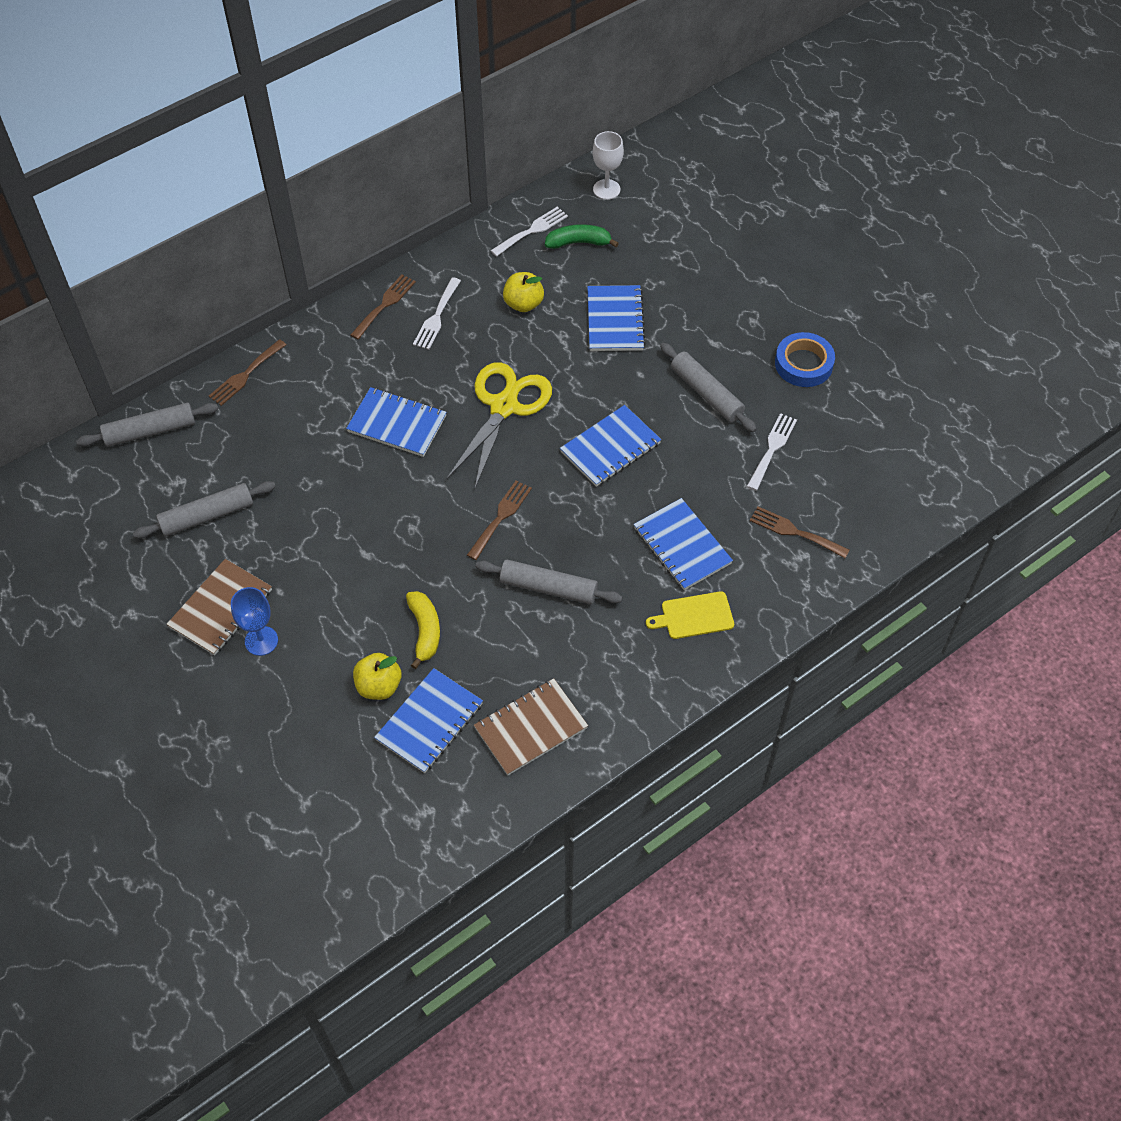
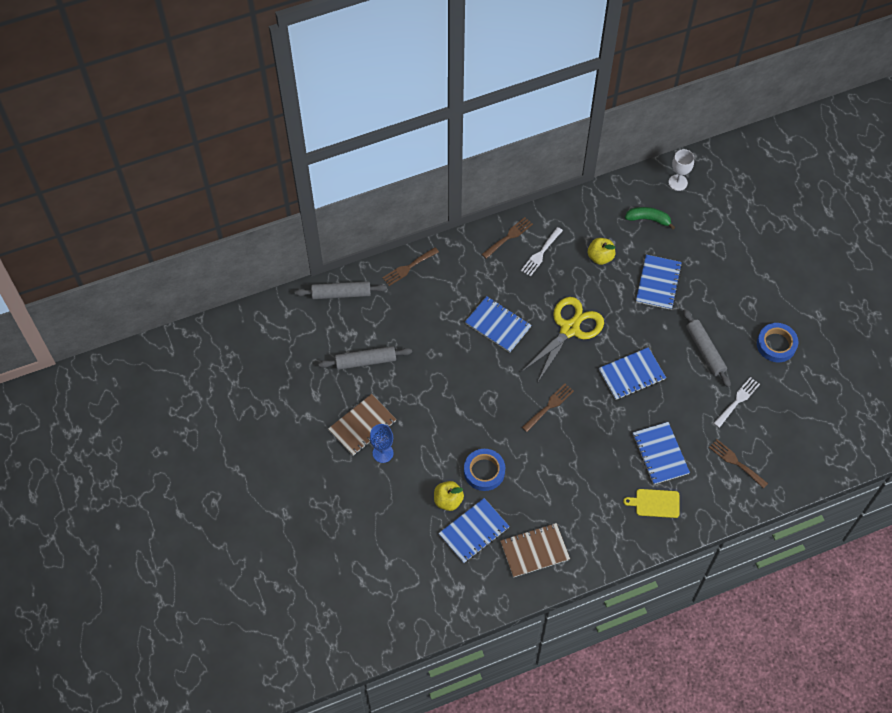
camera: 15 degrees right, 5 degrees up
(425, 631) = (484, 471): yellow banana -> blue tape
(532, 230) = (619, 203): white fork -> none
(548, 587) = (568, 461): grey rolling pin -> none

